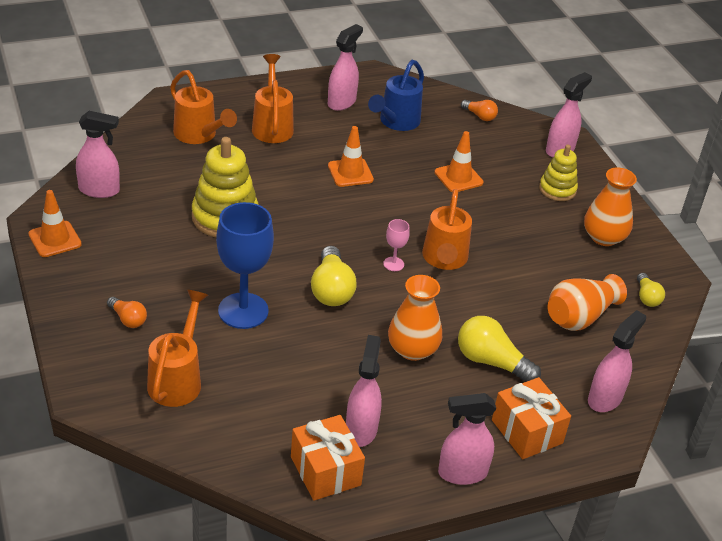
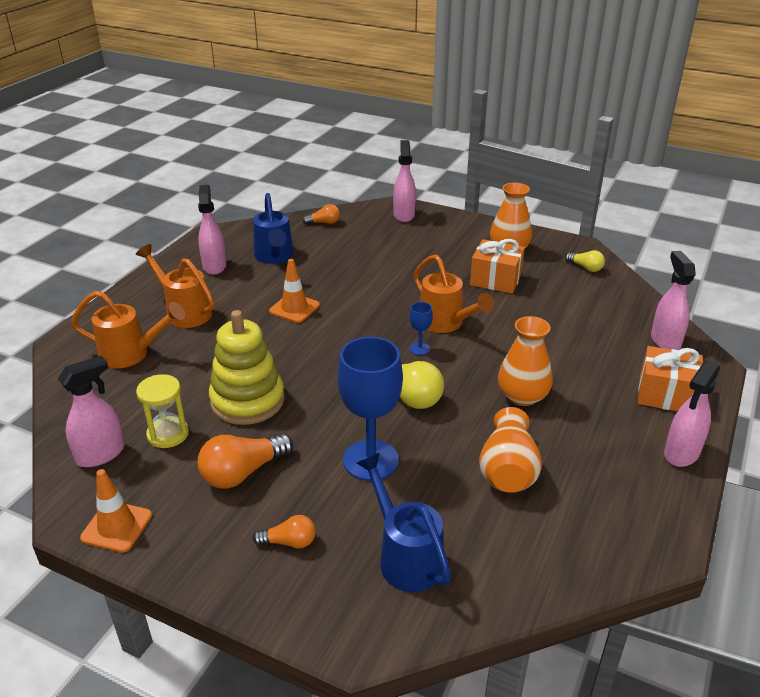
camera: 40 degrees left, 5 degrees down
(150, 205) = (168, 434): none -> yellow hourglass
(159, 260) = (242, 472): none -> orange light bulb
(177, 379) = (405, 557): orange watering can -> blue watering can
(325, 471) = (612, 530): orange gift -> orange gift (495, 280)
(361, 429) = (583, 478): pink spray bottle -> none
(393, 264) = (419, 349): pink goblet -> blue goblet
(458, 177) = (371, 267): orange traffic cone -> none
(491, 362) = (577, 367): yellow light bulb -> none
(557, 189) = (440, 238): yellow stacking toy -> none
(579, 317) = (574, 303): orange vase -> orange vase (507, 470)

